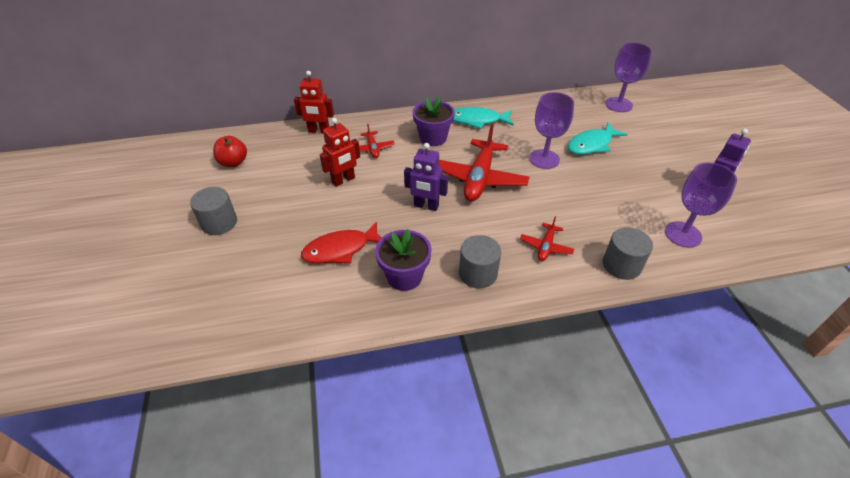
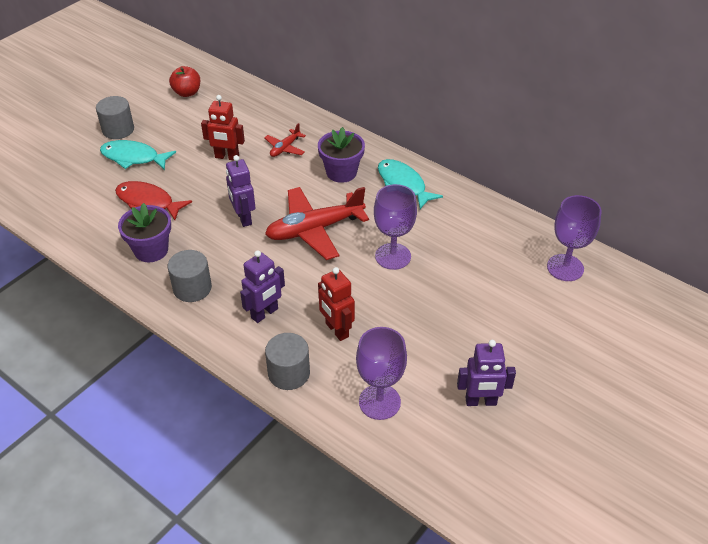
camera: 50 degrees right, 0 degrees up
(319, 131) = (274, 107): red robot -> red robot (336, 330)
(546, 246) = (265, 313): red plane -> purple robot
(592, 145) = (458, 278): turquoise fish -> turquoise fish (133, 158)

